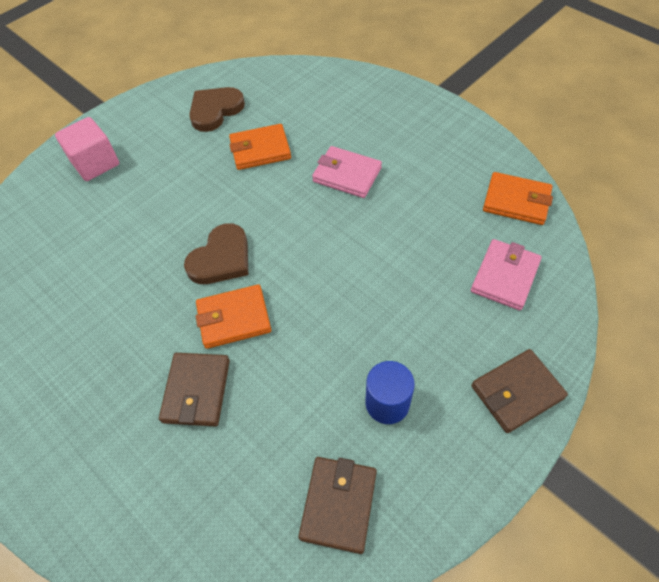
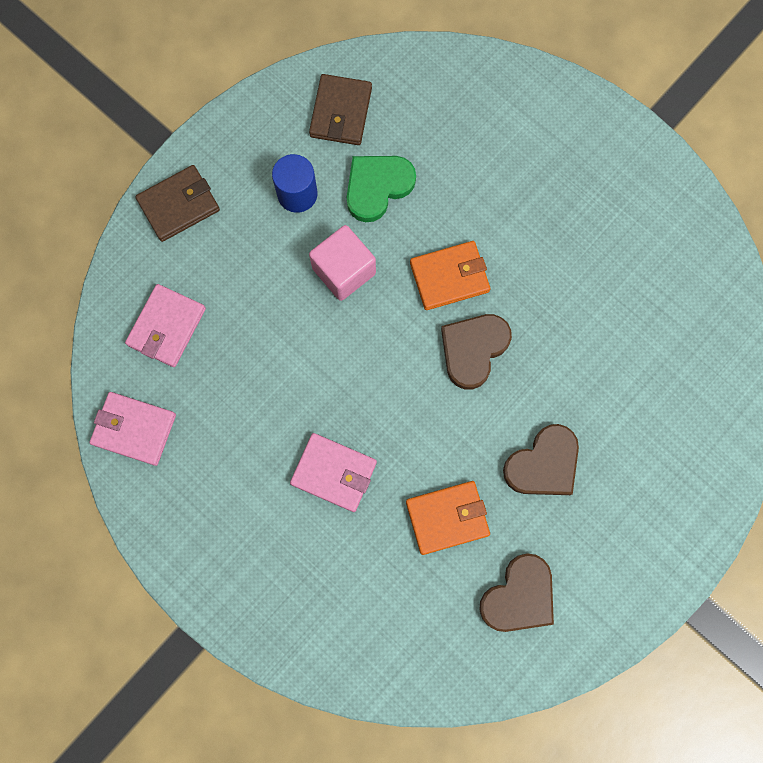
camera: 175 degrees right, 20 degrees up
(95, 163) = (661, 496): pink cube -> pink cube (344, 271)
(179, 181) = (543, 464): none -> brown heart
(196, 391) = (474, 203): brown wallet -> none
(299, 410) = (377, 187): none -> green heart
(516, 201) = (134, 429): orange wallet -> pink wallet

